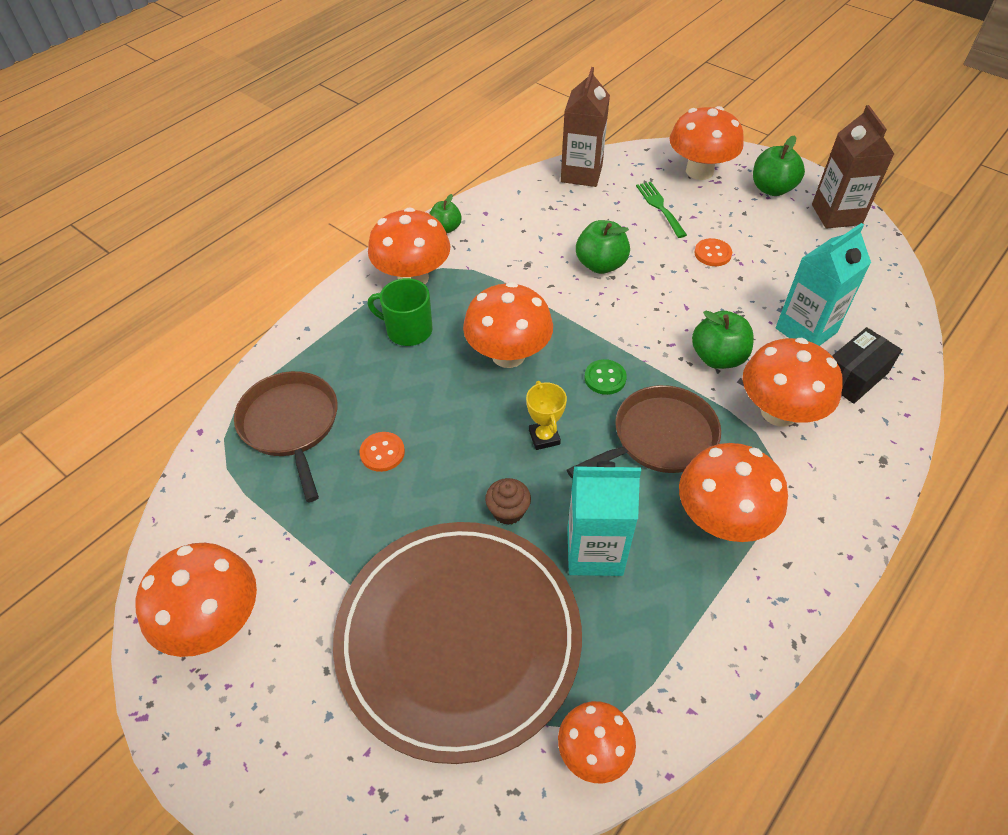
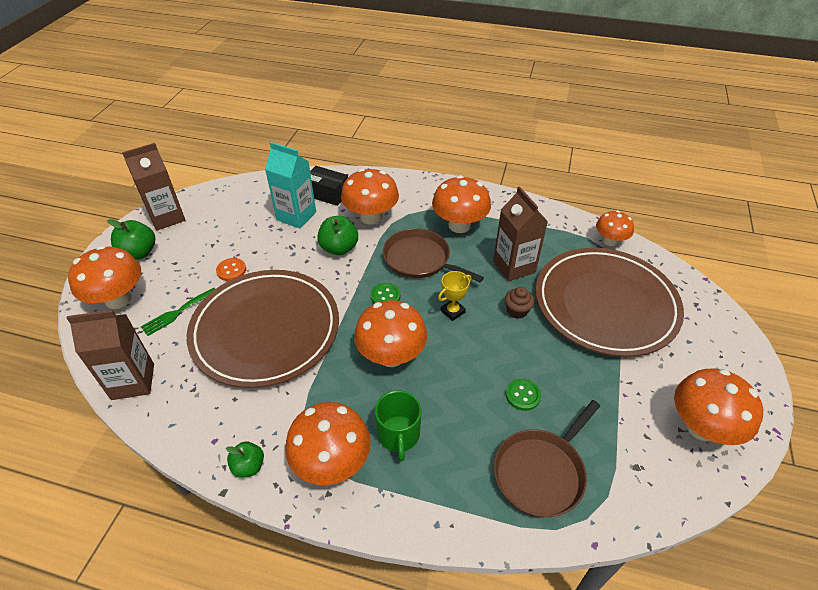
camera: 115 degrees left, 5 degrees down
(382, 453) = (522, 395): orange button -> green button
(594, 551) = (514, 267): turquoise carton -> brown carton
(600, 265) = (266, 330): green apple -> brown plate

